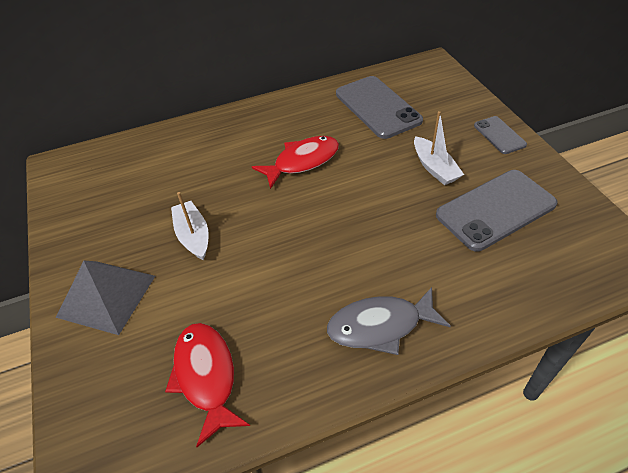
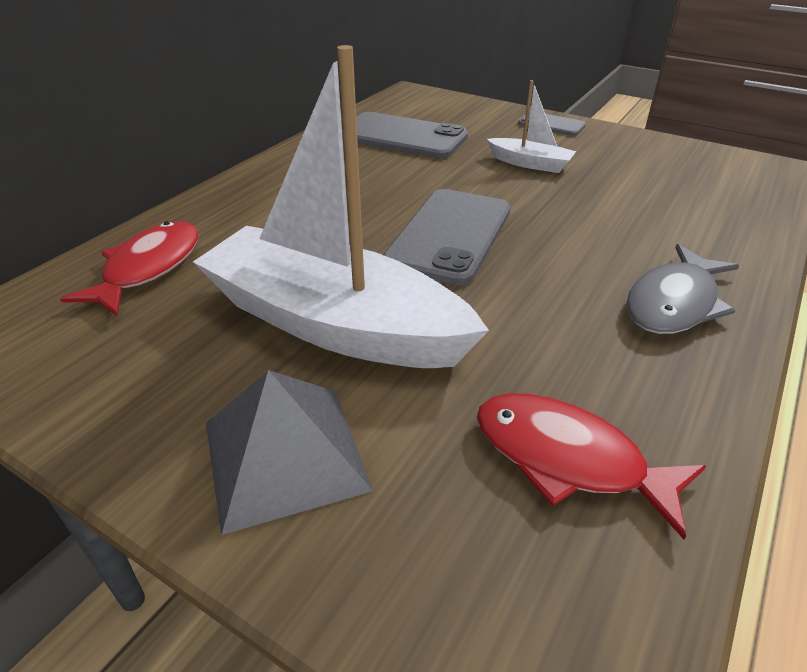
camera: 40 degrees left, 10 degrees down
(193, 236) = (333, 324): white boat -> white boat, size x2.25
(302, 162) = (381, 203): red fish -> red fish (148, 268)
(496, 210) = (630, 174): grey phone -> grey phone (450, 236)

